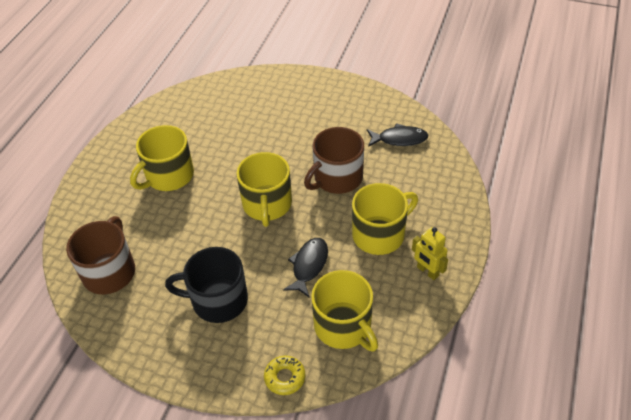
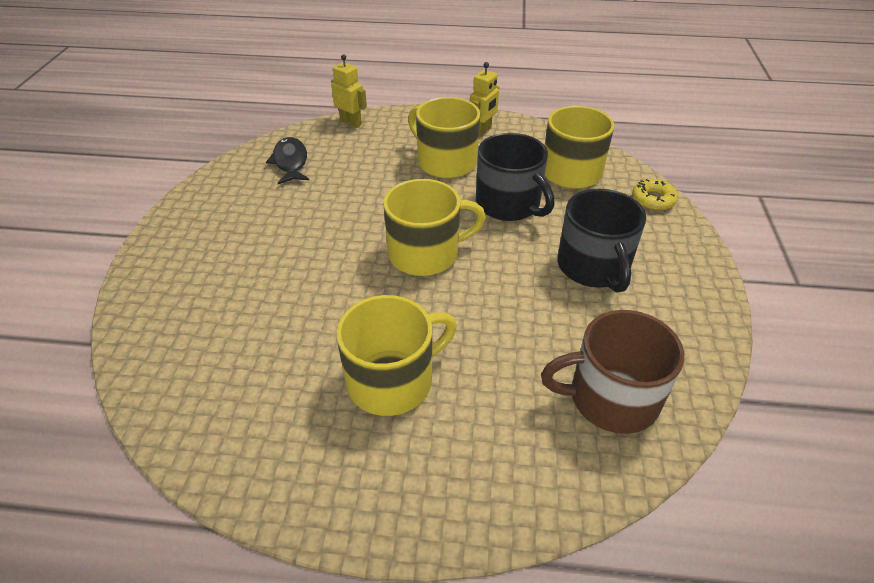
camera: 105 degrees left, 5 degrees down
(169, 176) = (392, 380): yellow mug -> yellow mug turned 60 degrees counterclockwise
(309, 265) = (509, 204): black fish -> black mug
(337, 178) = (365, 201): brown mug -> none
(456, 178) = (351, 122): none -> yellow robot

